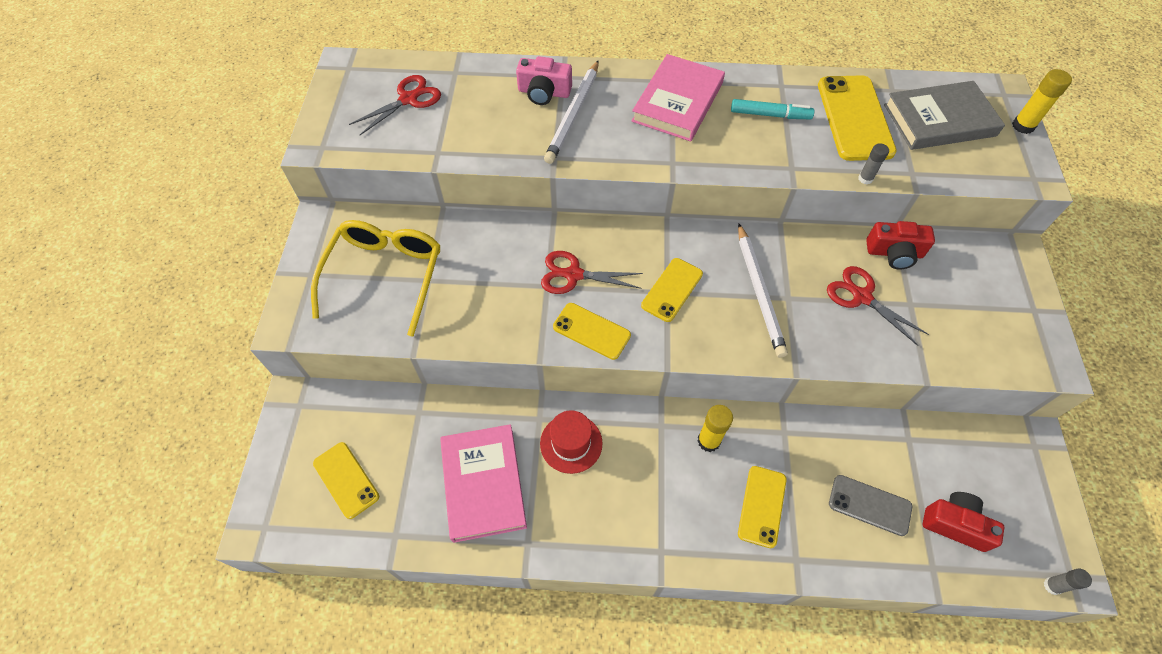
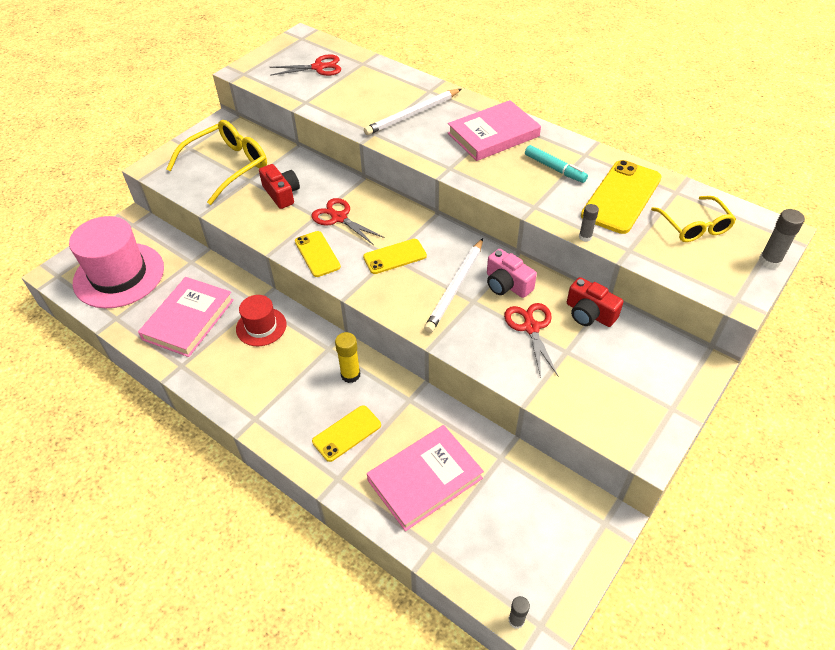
camera: 35 degrees right, 10 degrees down
(346, 480) = (119, 275): yellow phone -> pink hat
(544, 92) = (407, 95): pink camera -> pink camera (507, 284)
(869, 505) = (425, 479): grey phone -> pink book
(939, 120) = (694, 227): grey book -> yellow glasses
(955, 524) = (479, 531): red camera -> red camera (281, 194)
(1023, 126) = (769, 261): yellow glue stick -> grey glue stick

